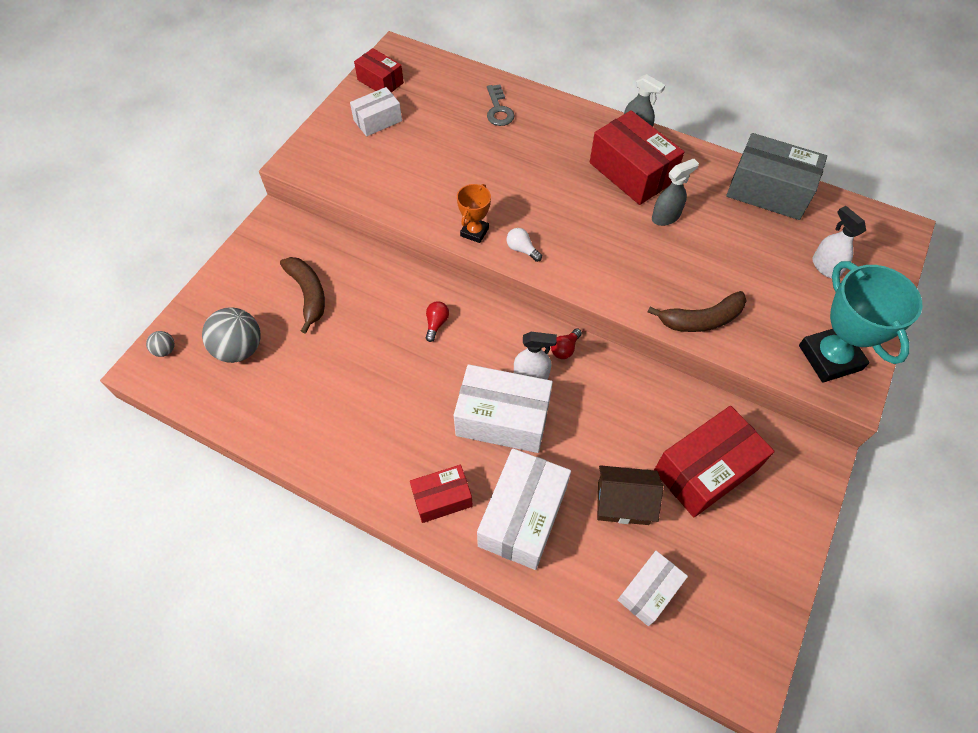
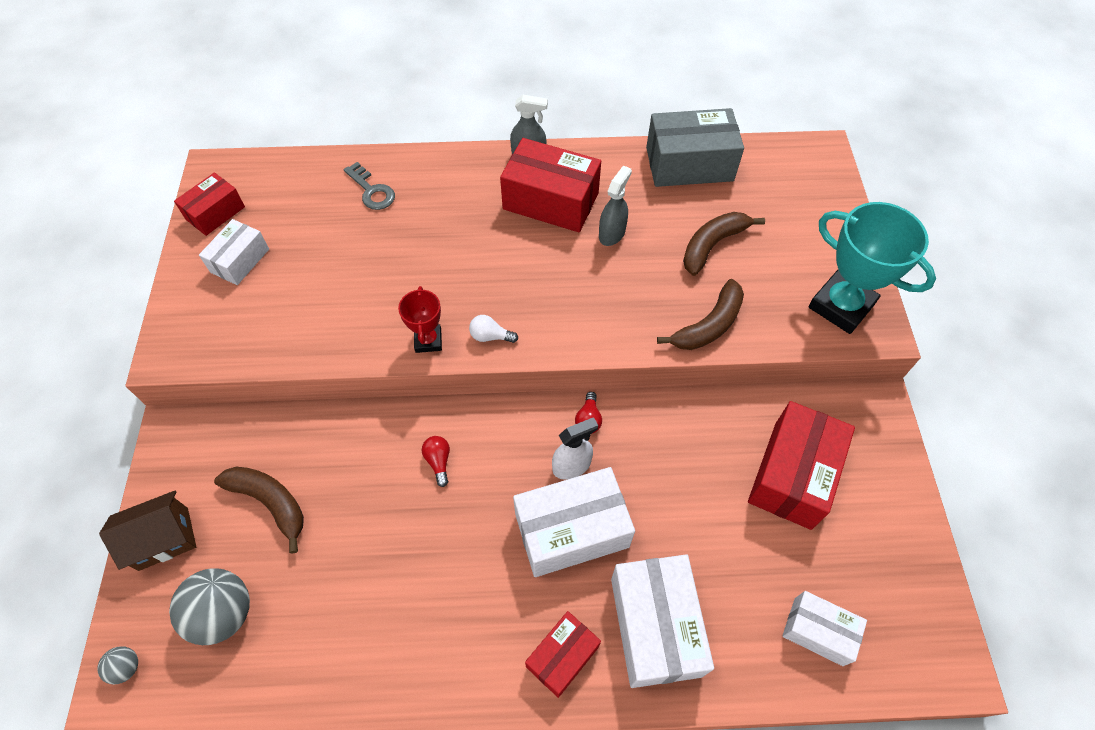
camera: 30 degrees left, 0 degrees up
(380, 81) = (215, 213): red box -> red box turned 60 degrees counterclockwise
(474, 232) = (428, 340): orange trophy -> red trophy
(623, 503) = (740, 553): brown house -> brown house (163, 538)
(649, 591) = (818, 631): white box -> white box turned 75 degrees counterclockwise
(746, 262) = (713, 245): none -> brown banana
(825, 266) = (783, 217): white spray bottle -> none

